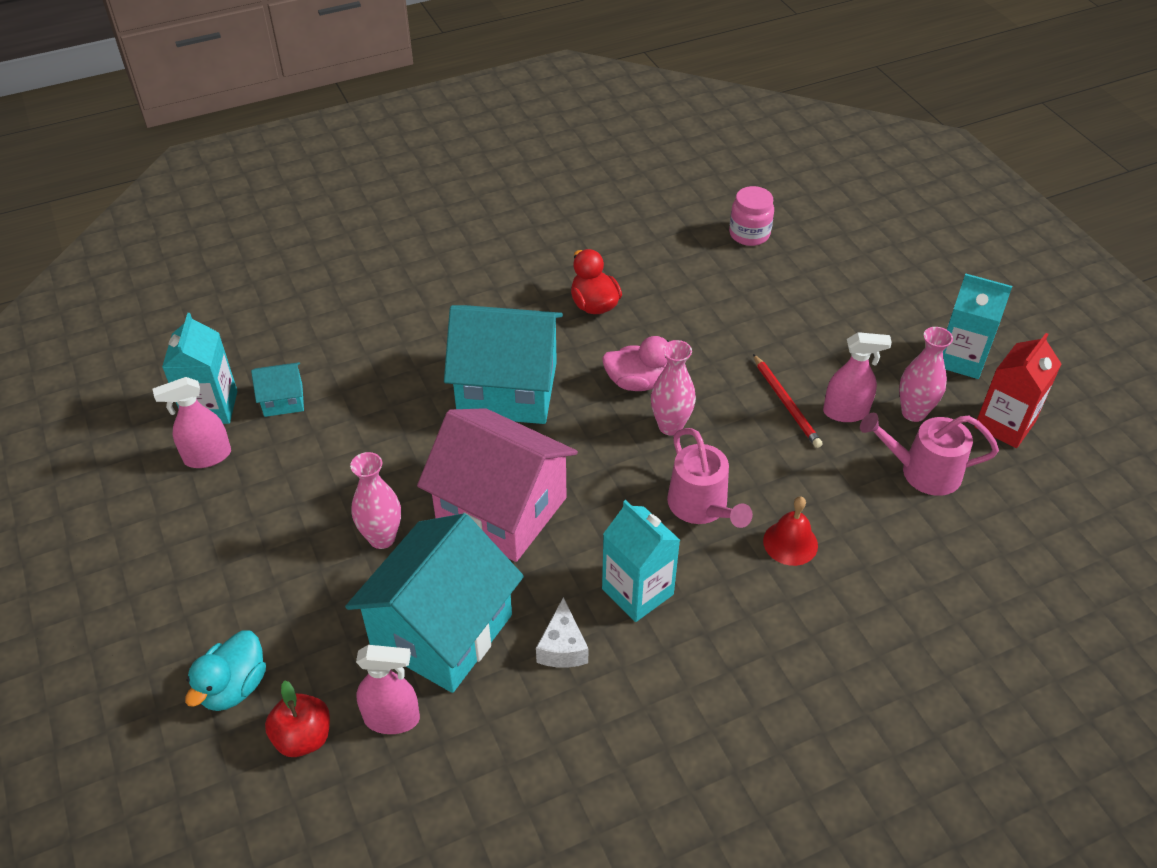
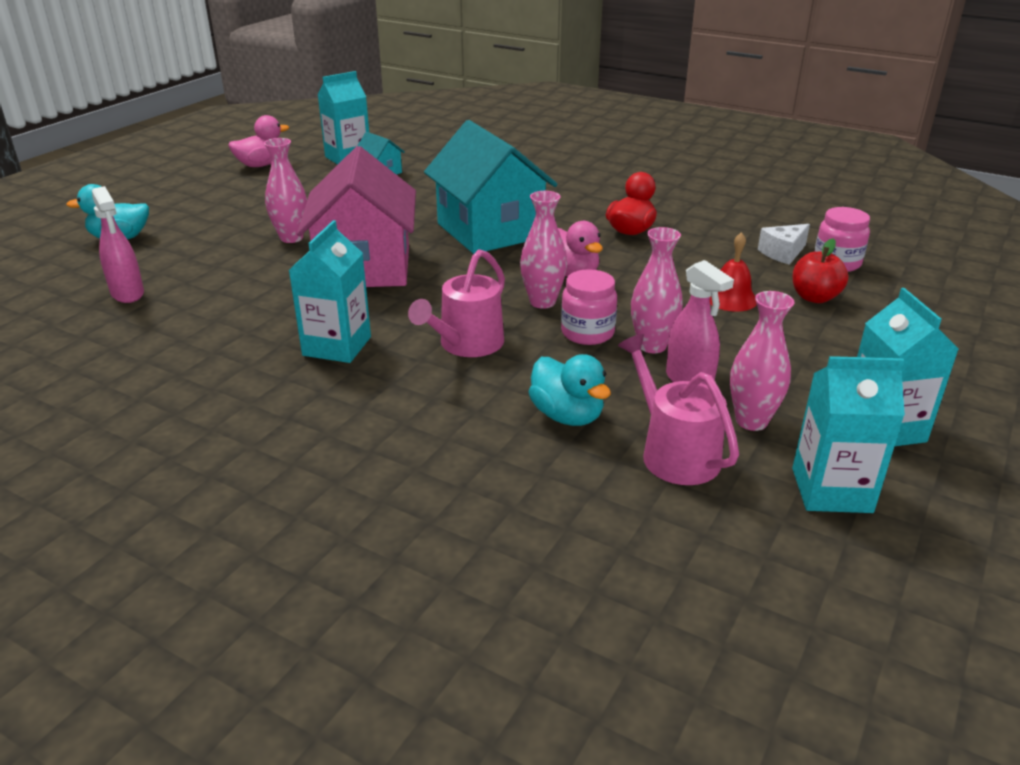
camera: 55 degrees right, 15 degrees down
(144, 488) = (261, 165): none -> pink duck
(207, 457) = (305, 170): pink spray bottle -> none
(303, 737) = (91, 271): red apple -> red apple (814, 297)
(441, 630) = (224, 284): turquoise house -> none
(562, 647) = (247, 333): white cheese -> white cheese (783, 253)
(740, 427) = (587, 333): none -> pink jar
(786, 403) = (652, 346): red pencil -> pink vase
(790, 543) = (476, 402): red bell -> red bell (730, 298)
(843, 501) = (567, 416): none -> turquoise duck
(1004, 424) = (831, 490): red carton -> turquoise carton

